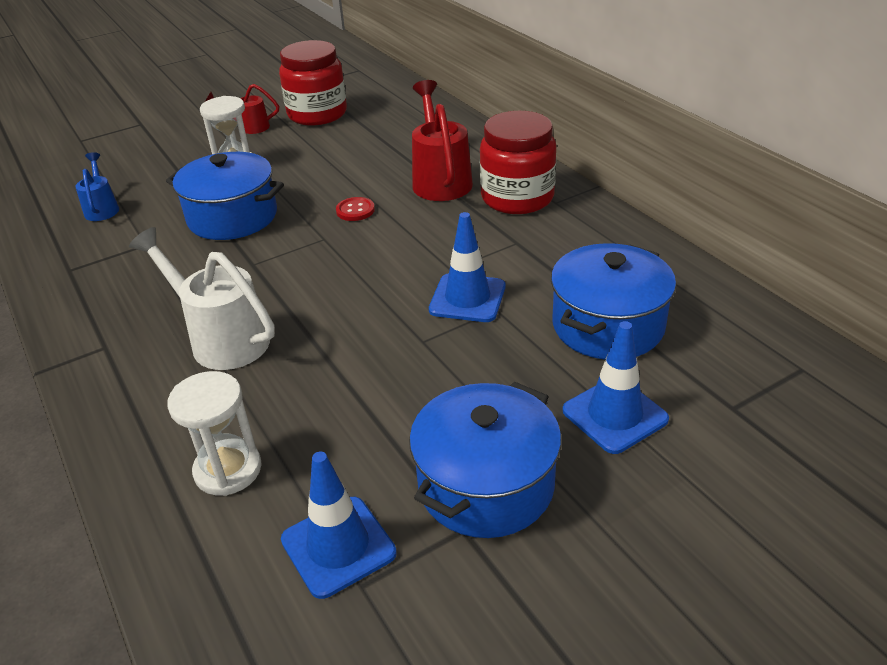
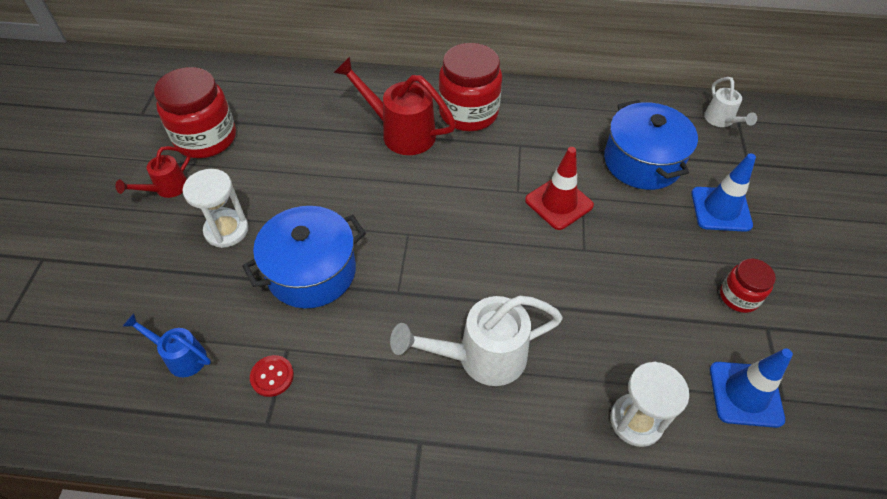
camera: 55 degrees left, 15 degrees up
(355, 210) = (389, 197): red button -> red button (272, 376)
(467, 298) = (559, 203): blue traffic cone -> red traffic cone
(486, 485) = (739, 297): blue pot -> red jar
(776, 355) = (721, 121): none -> white watering can

